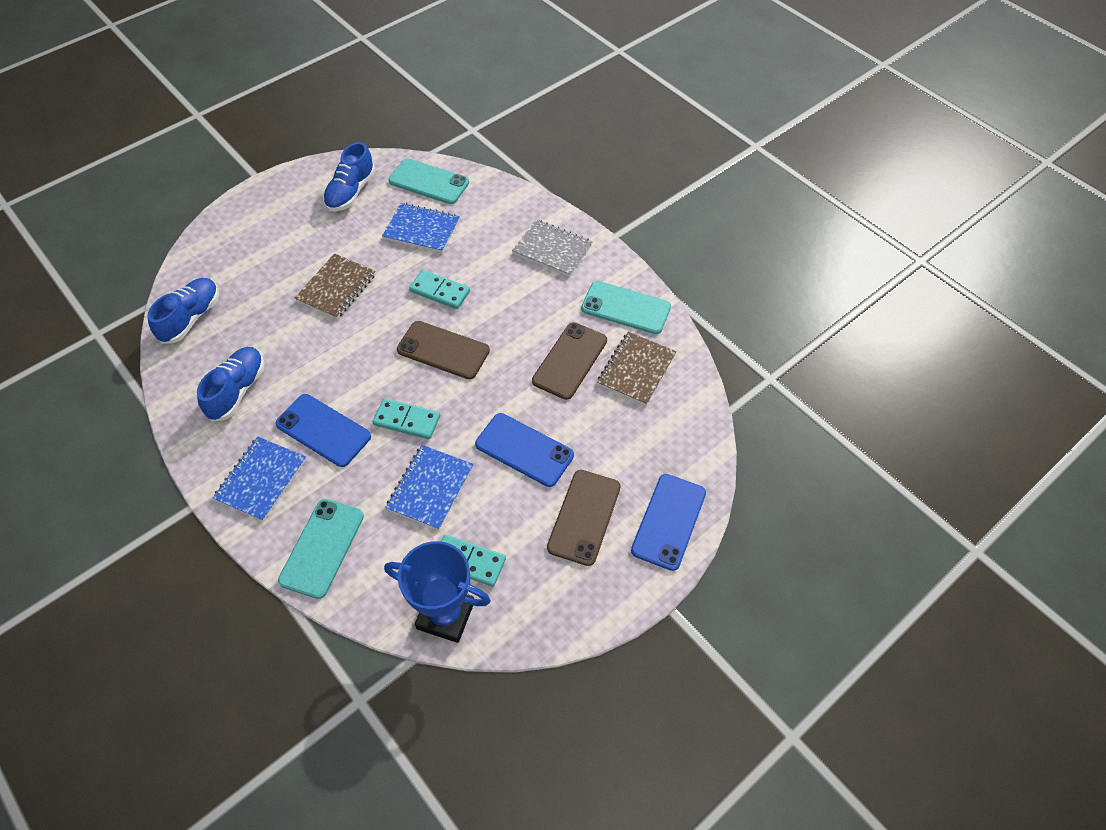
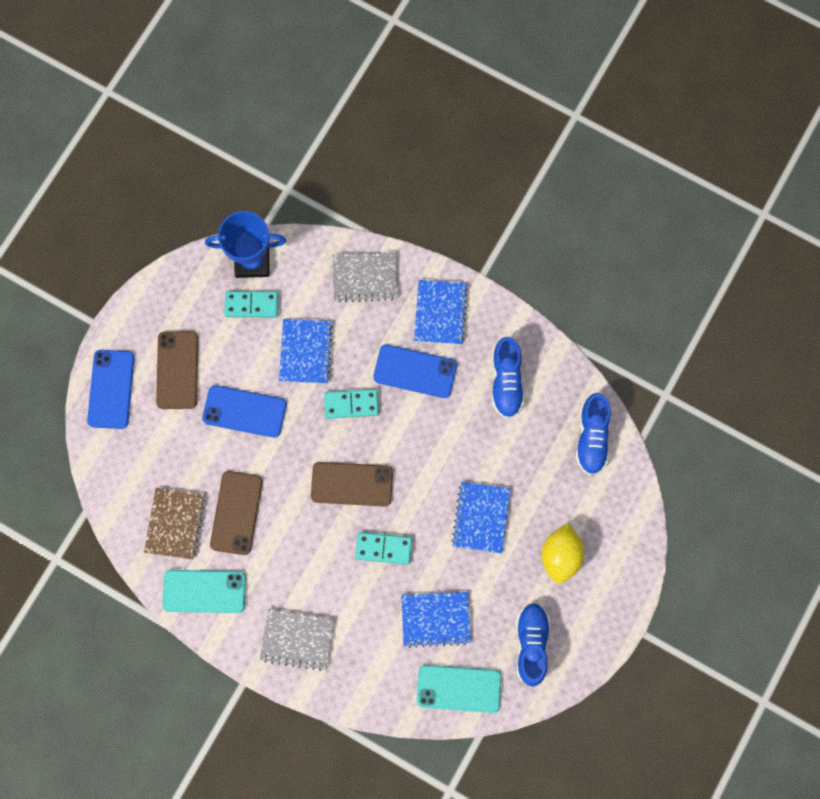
camera: 160 degrees right, 20 degrees up
(285, 241) = (560, 556): none -> yellow lemon
(322, 548) = (364, 277): turquoise phone -> grey notebook
(336, 288) = (481, 518): brown notebook -> blue notebook

